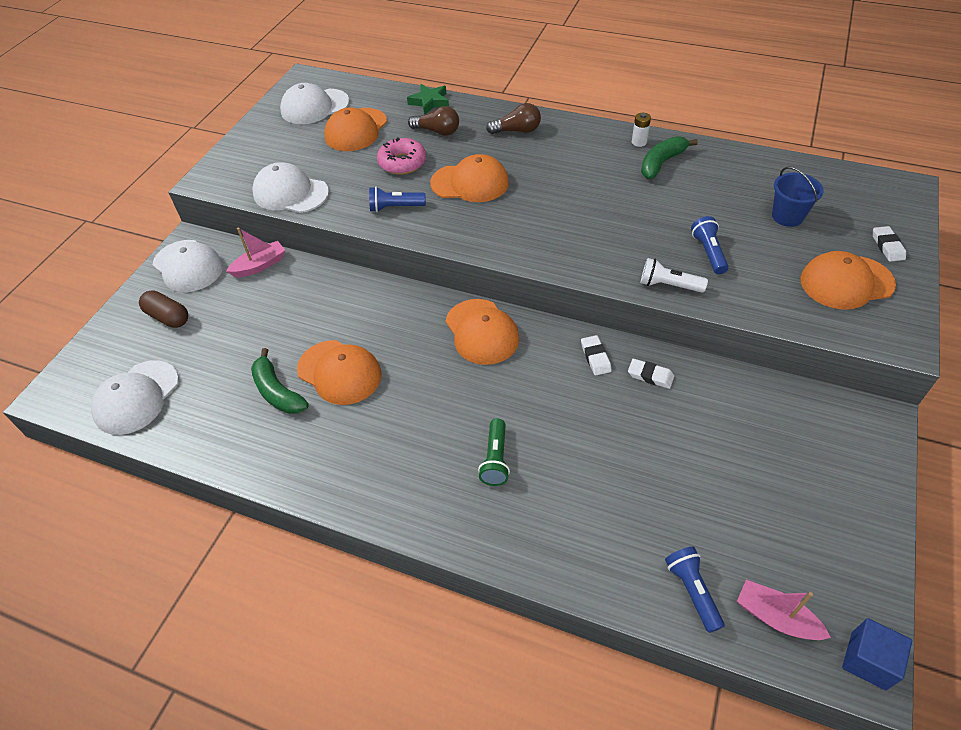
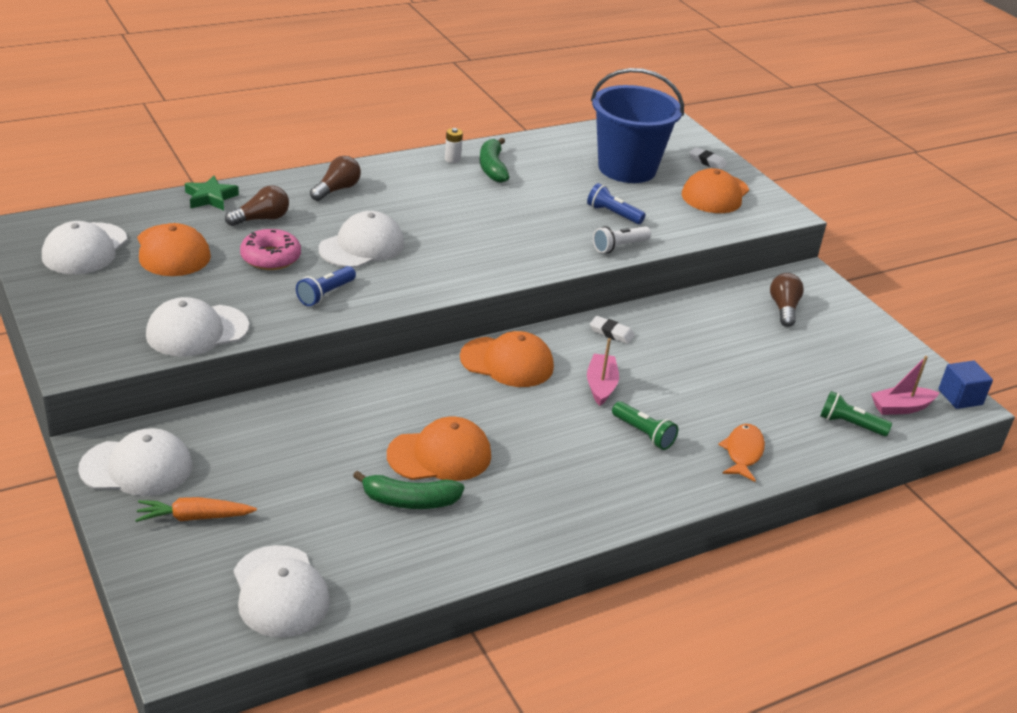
camera: 55 degrees left, 15 degrees down
(168, 317) = (194, 517): brown capsule -> orange carrot
(260, 265) = (220, 424): pink boat -> pink boat (601, 386)
(470, 183) = (362, 246): orange cap -> white cap
(551, 538) = (743, 453): none -> orange fish
(650, 376) = (661, 324): white eraser -> none
(692, 591) = (850, 424): blue flashlight -> green flashlight
(787, 216) = (627, 168): blue bucket -> blue bucket, size x2.05
(795, 434) = (784, 309): none -> brown light bulb

